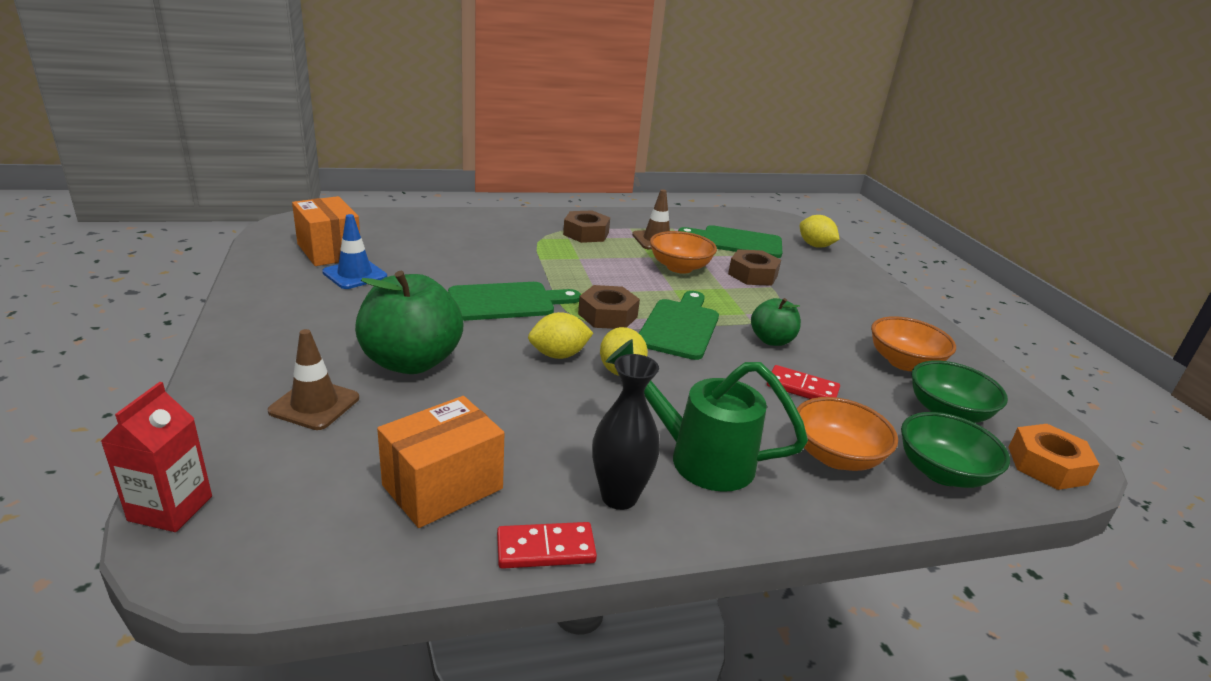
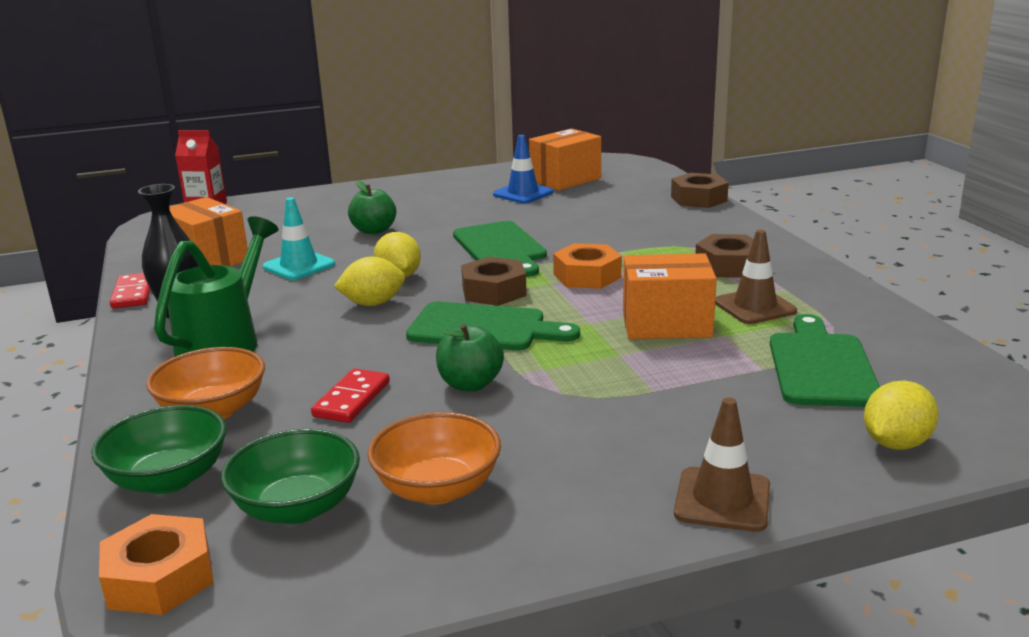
camera: 90 degrees right, 5 degrees down
(314, 404) = (310, 215): brown traffic cone -> brown traffic cone (722, 500)
(411, 362) = (374, 230): green apple -> green apple, size x0.55
(501, 413) = (299, 266): none -> turquoise traffic cone
(587, 278) = (587, 276): none -> orange nut
(679, 267) = (666, 324): orange bowl -> orange box
(752, 275) = (686, 376): brown nut -> brown nut (698, 199)

